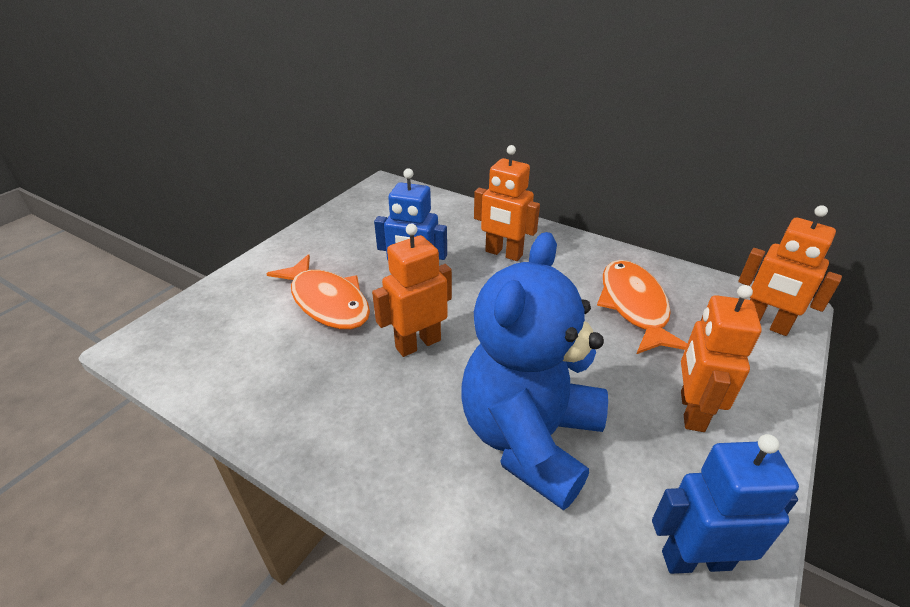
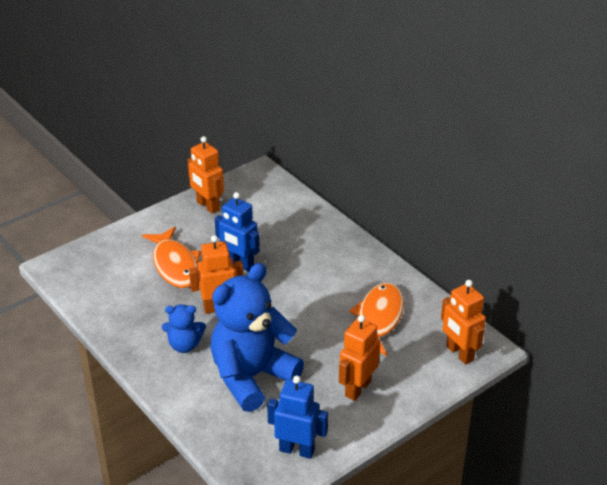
camera: 20 degrees right, 0 degrees up
(395, 415) = (184, 345): none -> blue teddy bear
(503, 253) = (315, 257): orange robot -> orange robot (207, 206)

